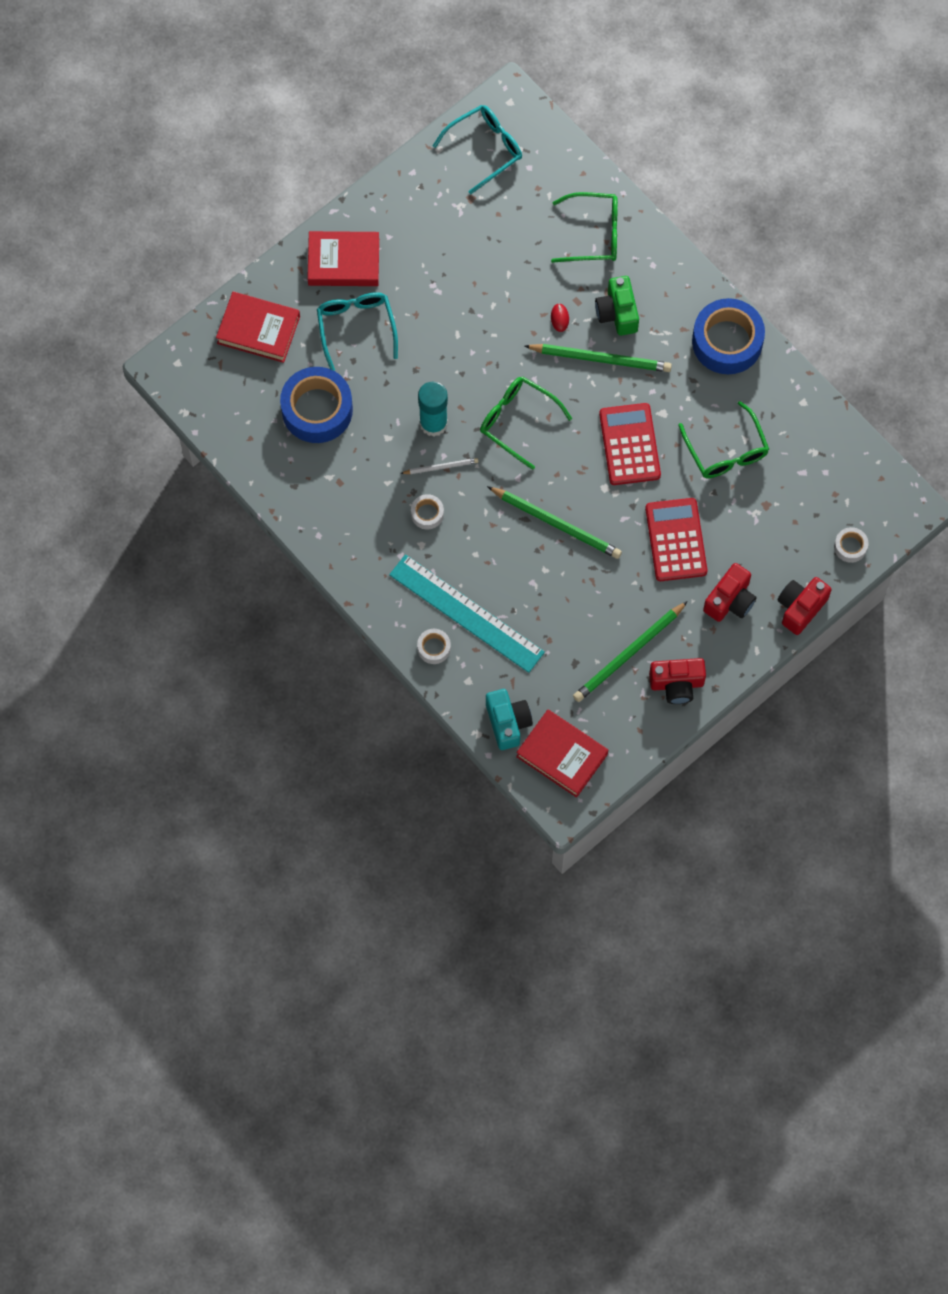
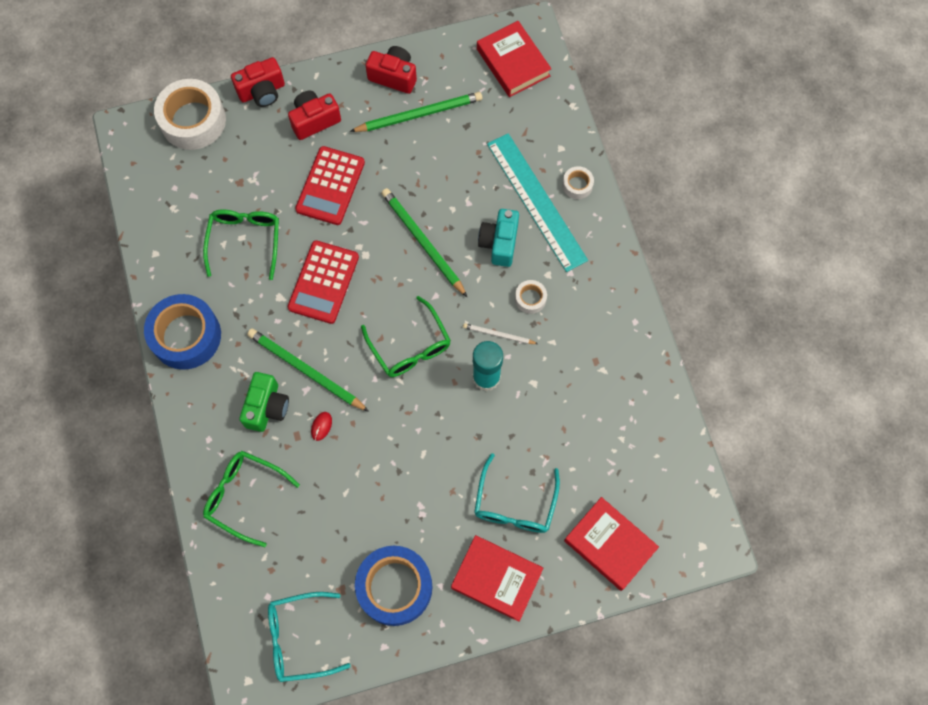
camera: 155 degrees left, 0 degrees up
(317, 410) = (587, 438): blue tape -> blue tape (394, 587)
(507, 722) = (544, 103): turquoise camera -> turquoise camera (499, 243)
(850, 547) = (193, 120): white tape -> white tape, size x2.19

